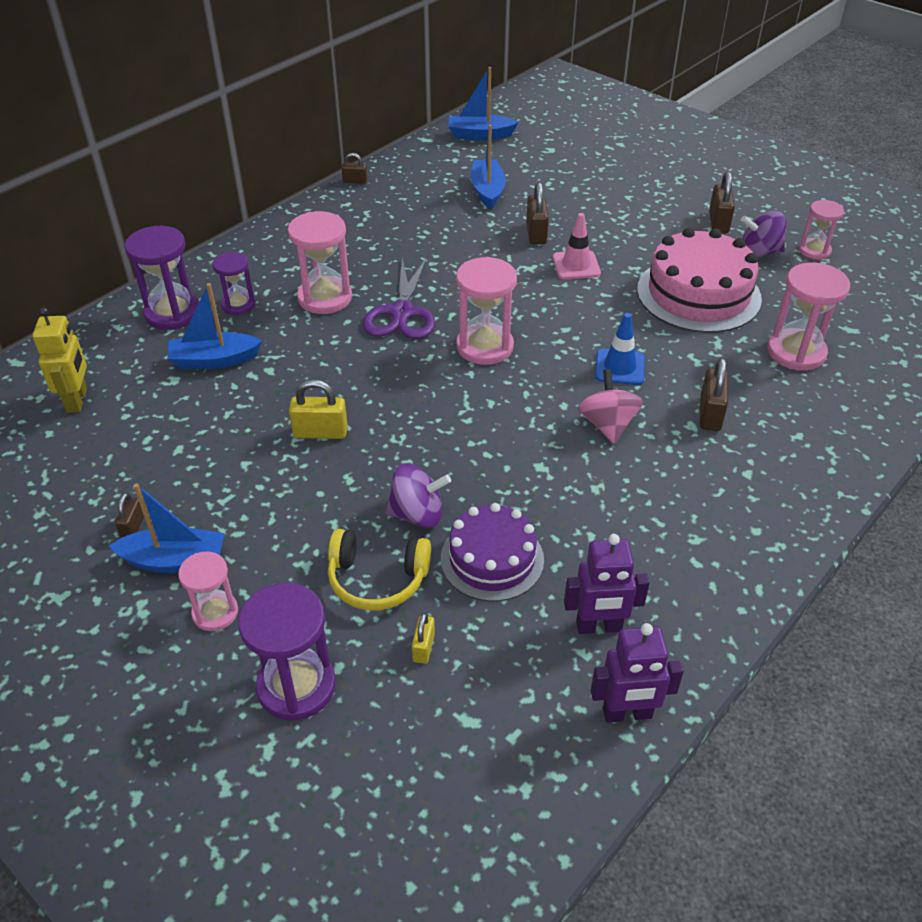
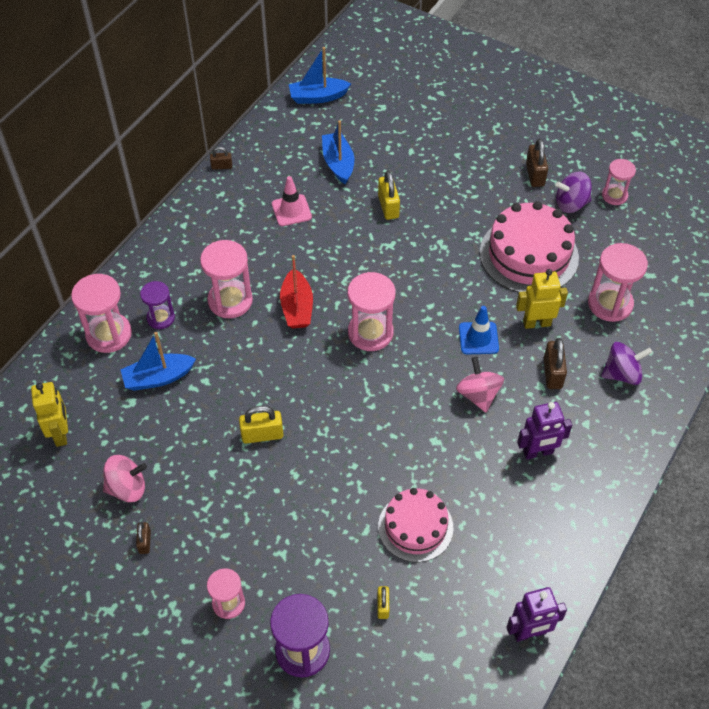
camera: 10 degrees left, 10 degrees up
(134, 466) = (127, 488): none -> pink spinning top
(172, 313) = (109, 334): purple hourglass -> pink hourglass
(175, 561) = (186, 566): blue boat -> none
(377, 579) = (337, 557): yellow headphones -> none
(402, 312) = (297, 307): purple scissors -> red boat
(417, 514) = (353, 497): purple spinning top -> purple spinning top (622, 374)
(492, 559) = (415, 527): purple cake -> pink cake
(536, 233) = (388, 207): brown padlock -> yellow padlock
(576, 265) = (427, 237): pink traffic cone -> pink traffic cone (291, 210)
(599, 627) = (500, 569): purple robot -> purple robot (538, 452)
(697, 361) = (536, 323): none -> yellow robot

